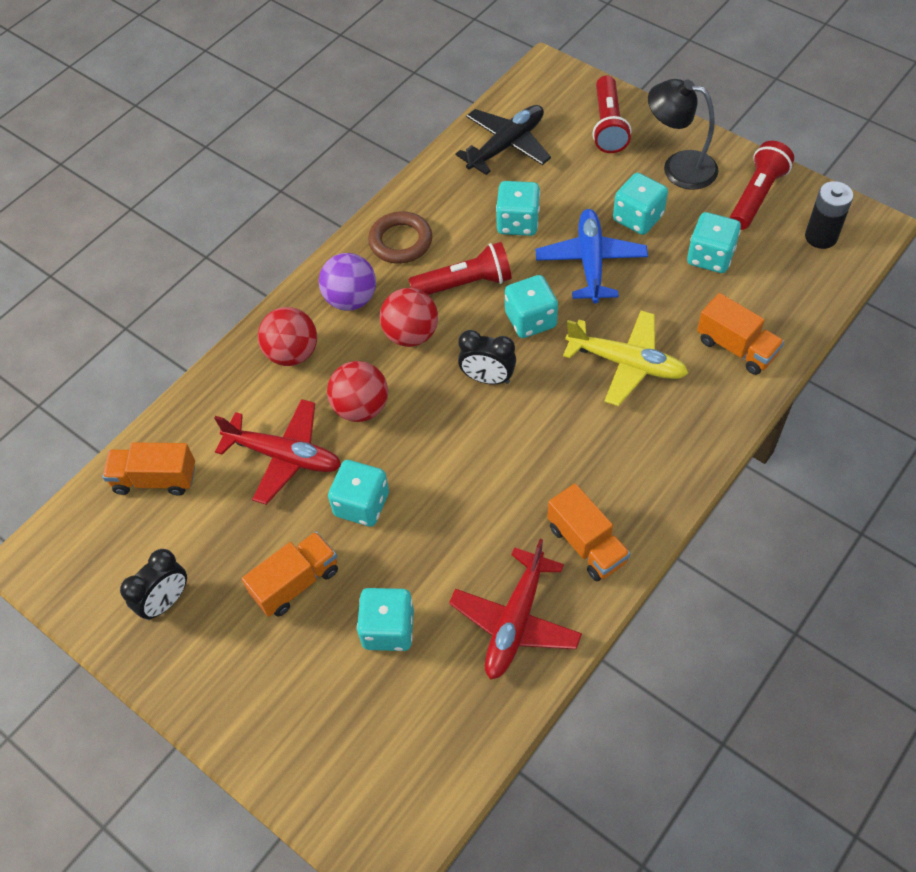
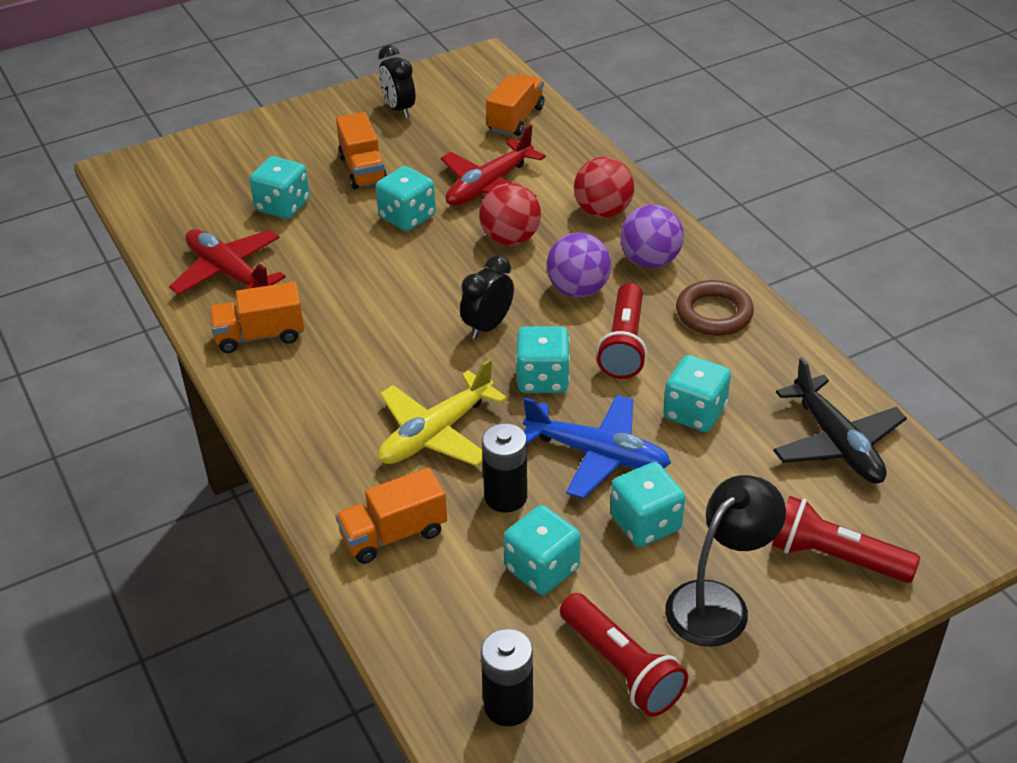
camera: 110 degrees right, 15 degrees down
(411, 334) = (578, 289): red ball -> purple ball
(661, 298) = (505, 496): none -> black battery

